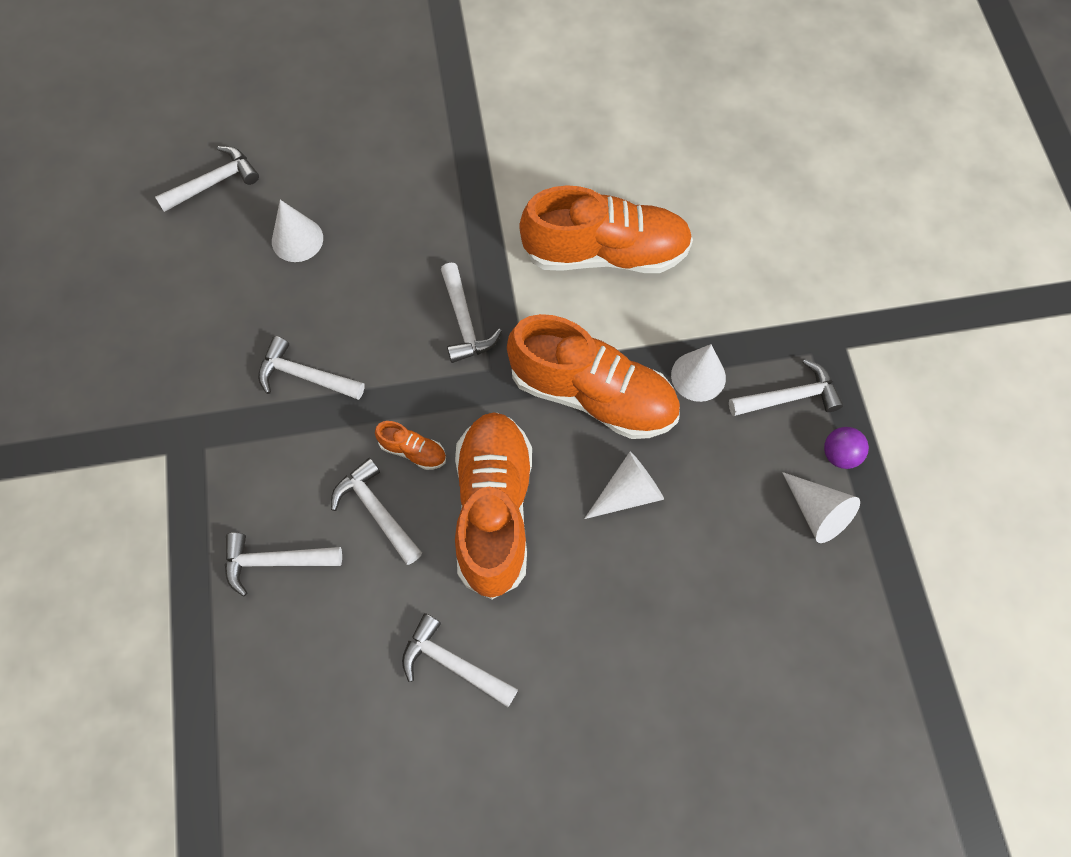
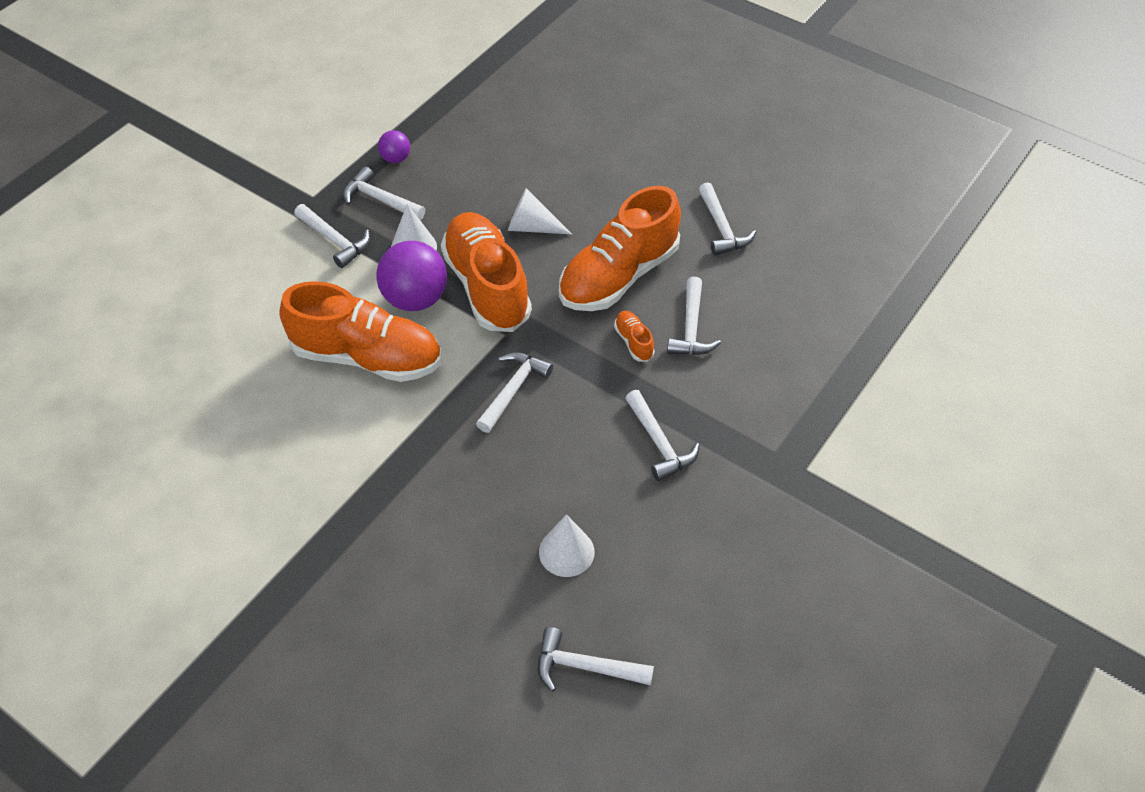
camera: 135 degrees left, 15 degrees down
(275, 561) = (782, 348): white hammer -> white hammer (335, 240)
(605, 253) = (367, 357): orange shoe -> orange shoe turned 150 degrees clockwise
(634, 331) = (415, 299): none -> purple ball
(817, 512) = (445, 147): white cone -> none

